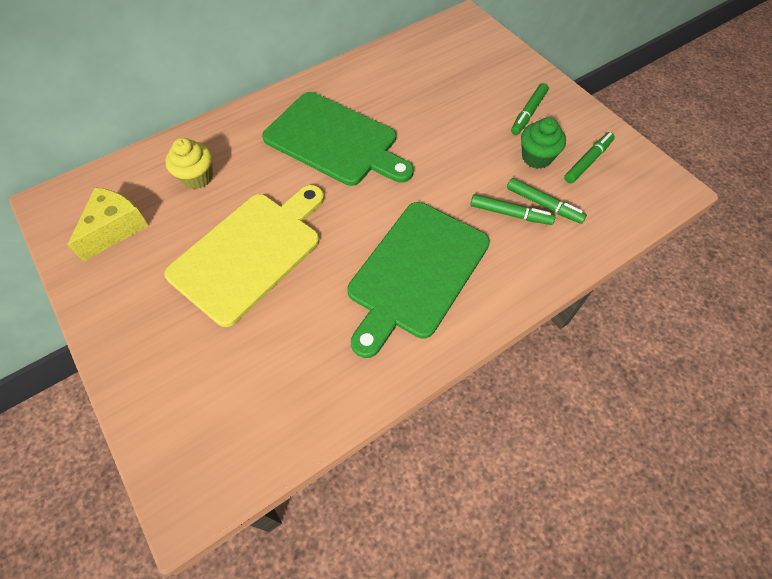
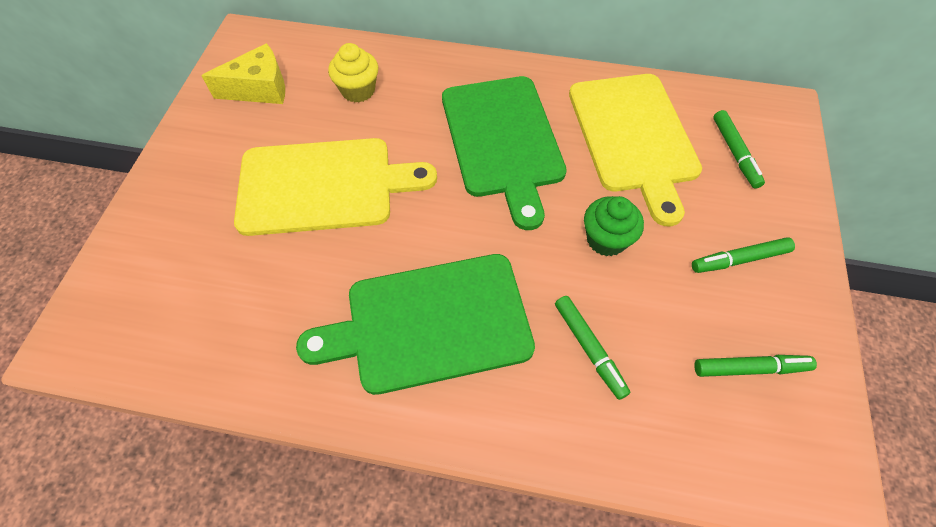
camera: 45 degrees right, 0 degrees up
(407, 86) = (633, 137): none -> yellow cutting board
(536, 157) = (691, 314): green cupcake -> green cupcake (606, 239)
(544, 205) = (638, 371): green marker -> green marker (735, 153)

